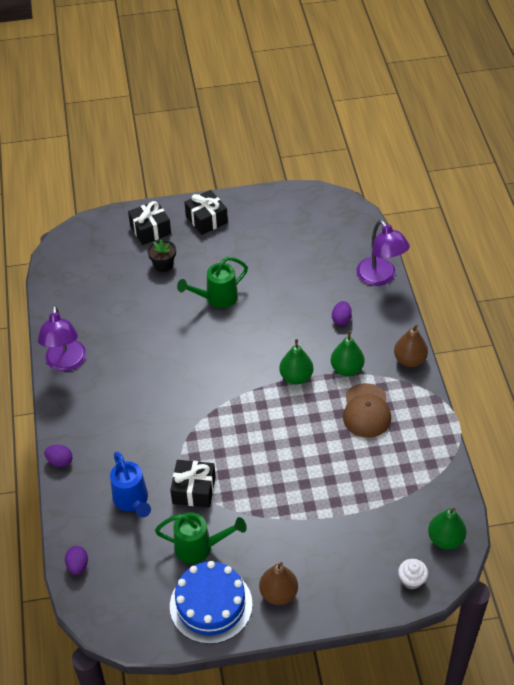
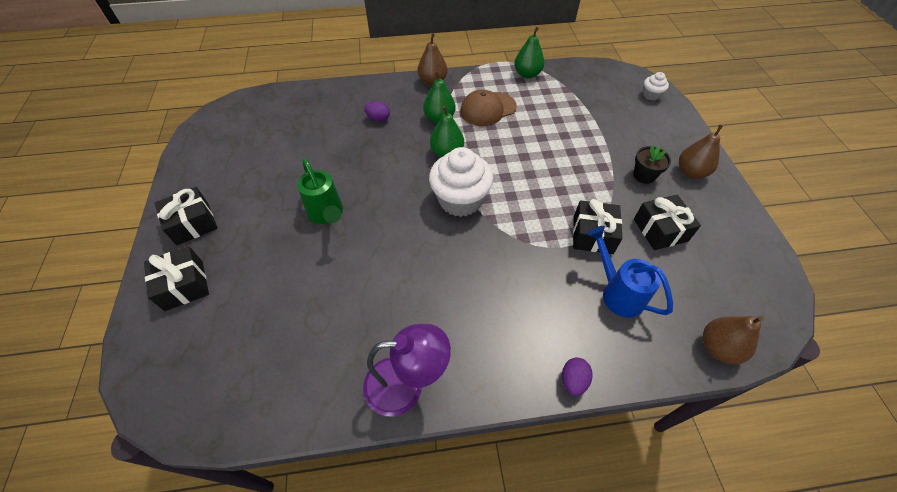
camera: 90 degrees left, 5 degrees up
(78, 565) = (718, 348): purple egg -> brown pear
(132, 501) = (617, 292): blue watering can -> blue watering can turned 105 degrees counterclockwise
(163, 265) = (255, 269): black flower pot -> black flower pot (644, 175)
(199, 547) = (660, 230): green watering can -> black gift
(211, 605) = (720, 221): blue cake -> none
(234, 389) = (460, 200): none -> white cupcake
(366, 411) = (488, 109): brown cap -> brown cap turned 150 degrees clockwise
(380, 277) = (332, 92): purple lamp -> none
(445, 539) = (609, 76): green pear -> green pear (527, 74)

